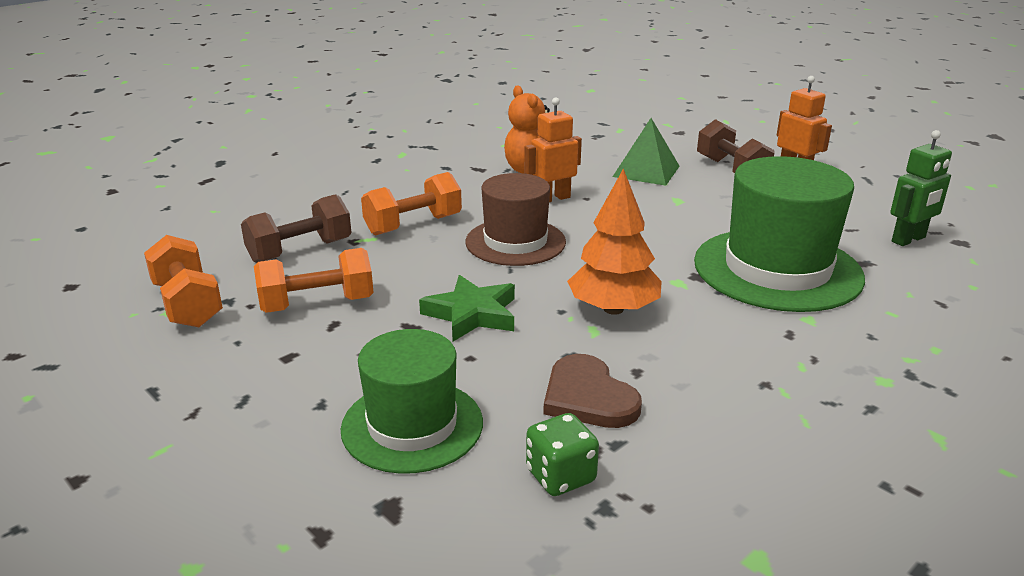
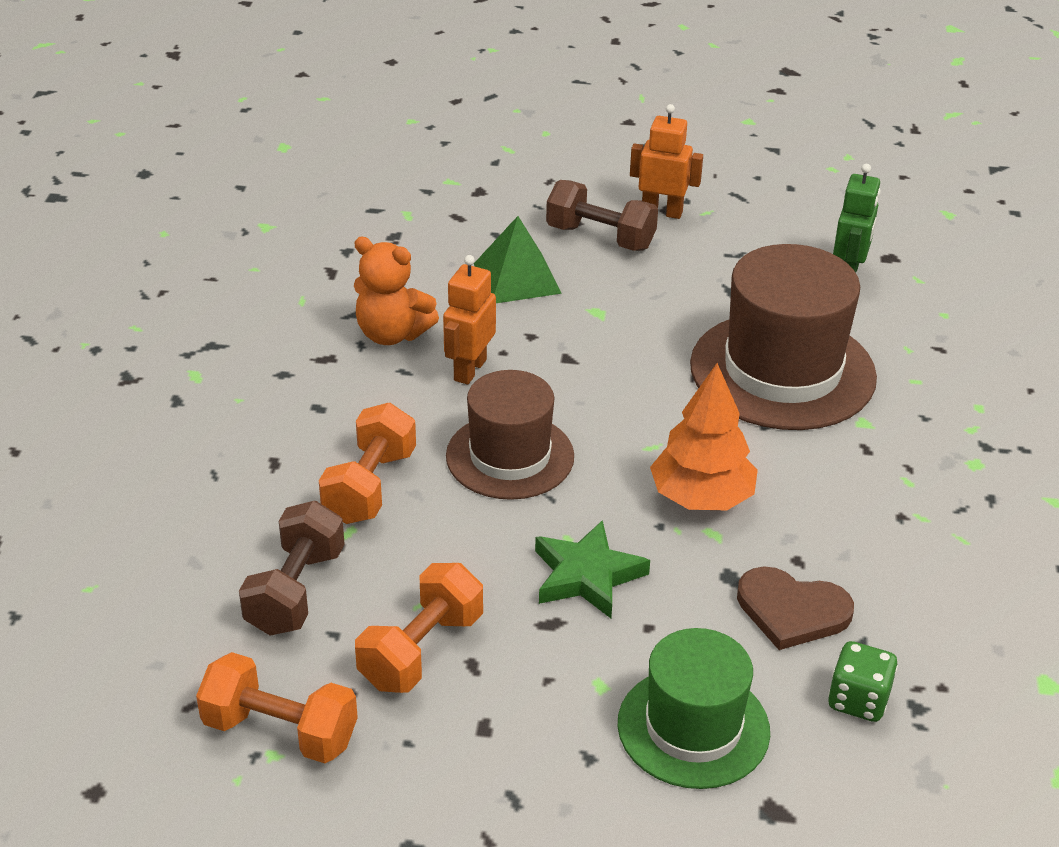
camera: 40 degrees left, 10 degrees up
(777, 269) = (782, 371): green hat -> brown hat

